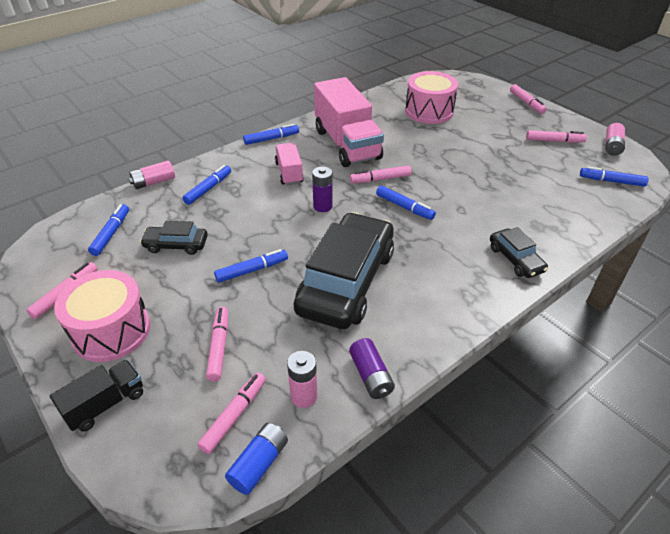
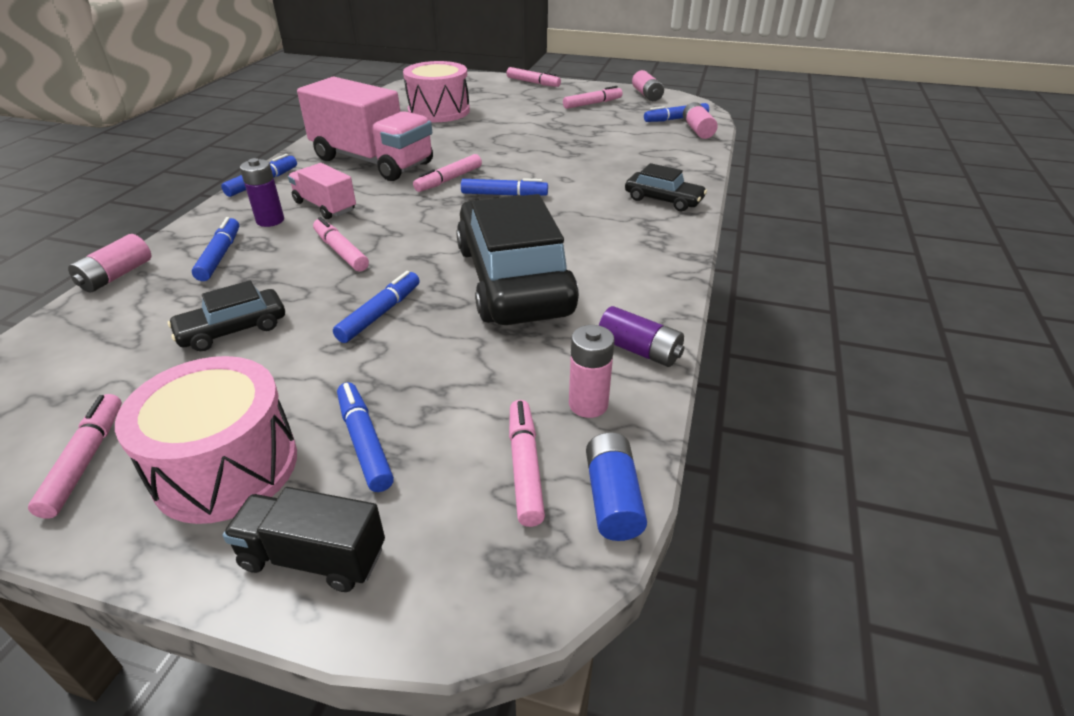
camera: 35 degrees left, 5 degrees down
(105, 404) = (313, 557): black truck -> black truck turned 90 degrees counterclockwise
(111, 233) = (99, 356): blue marker -> blue marker (364, 442)
(219, 347) = (422, 408): pink marker -> pink marker (341, 251)
(323, 206) = (406, 223): purple battery -> purple battery (270, 220)
(619, 200) = (697, 130): none -> pink battery

